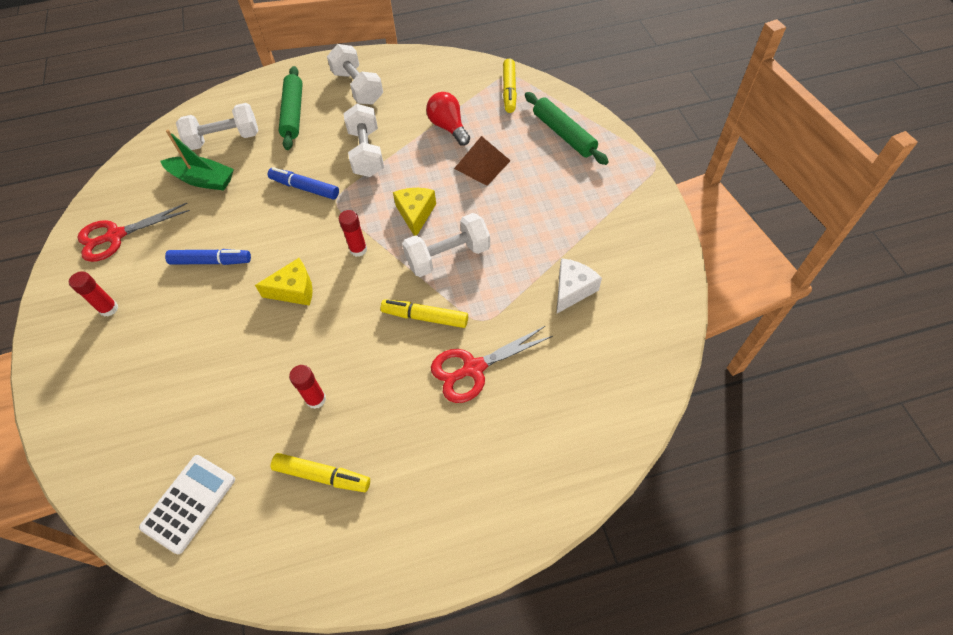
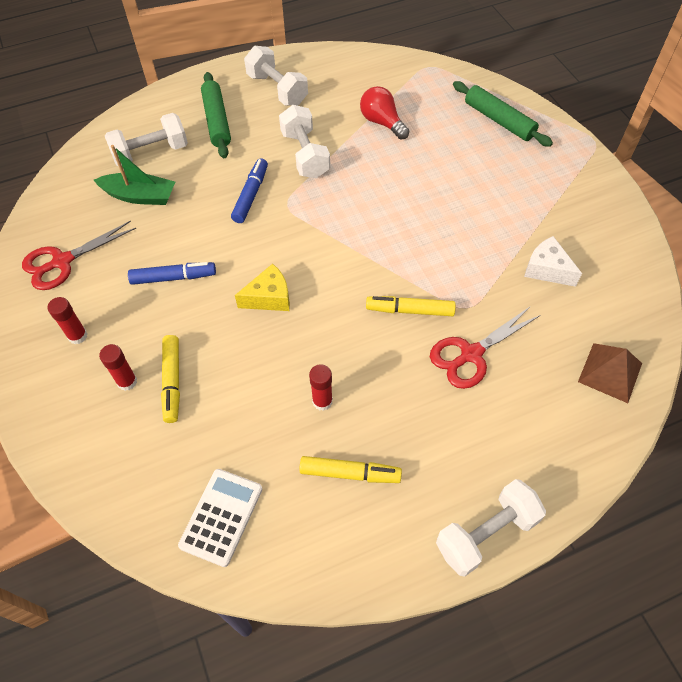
camera: 10 degrees left, 0 degrees up
(305, 188) = (251, 195): blue marker -> blue marker turned 90 degrees clockwise
(358, 249) = (324, 251): red glue stick -> red glue stick (127, 381)
(415, 214) = (372, 211): yellow cheese -> none
(448, 256) = (416, 249): white dumbbell -> white dumbbell (486, 533)
(482, 164) = (426, 156): brown pyramid -> brown pyramid (610, 372)
(509, 91) = (433, 81): yellow marker -> yellow marker (172, 382)
(572, 289) = (547, 269): white cheese -> white cheese turned 75 degrees counterclockwise

